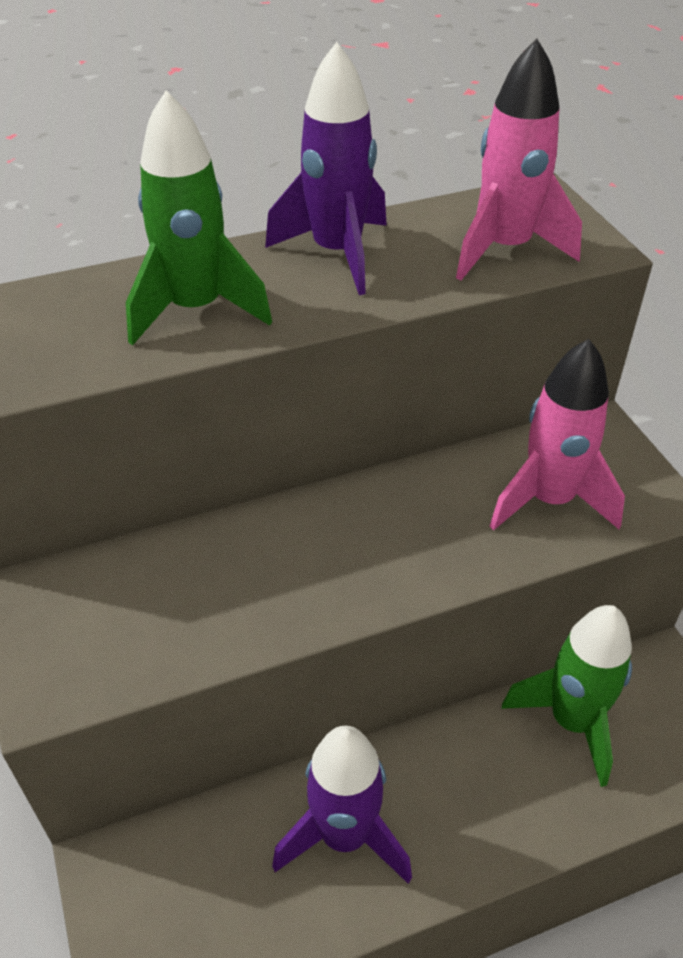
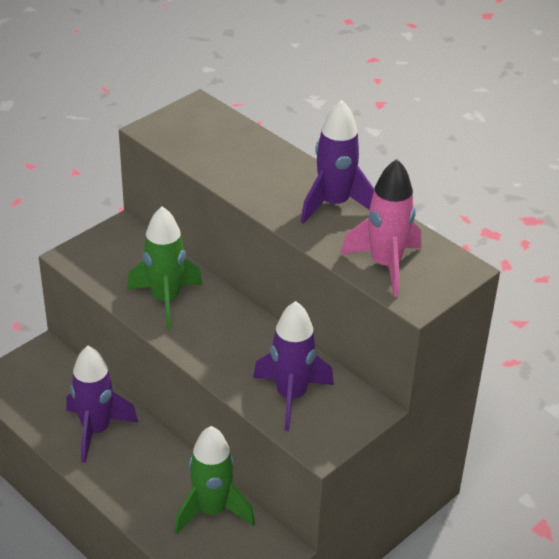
camera: 65 degrees right, 5 degrees down
(196, 310) = (251, 173): green rocket -> green rocket (166, 300)
(549, 500) = (291, 396): pink rocket -> purple rocket

